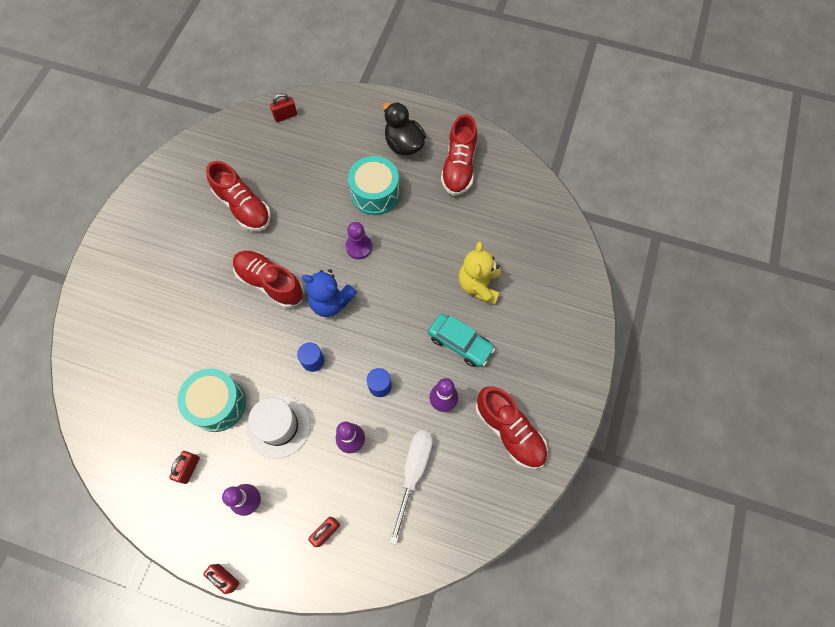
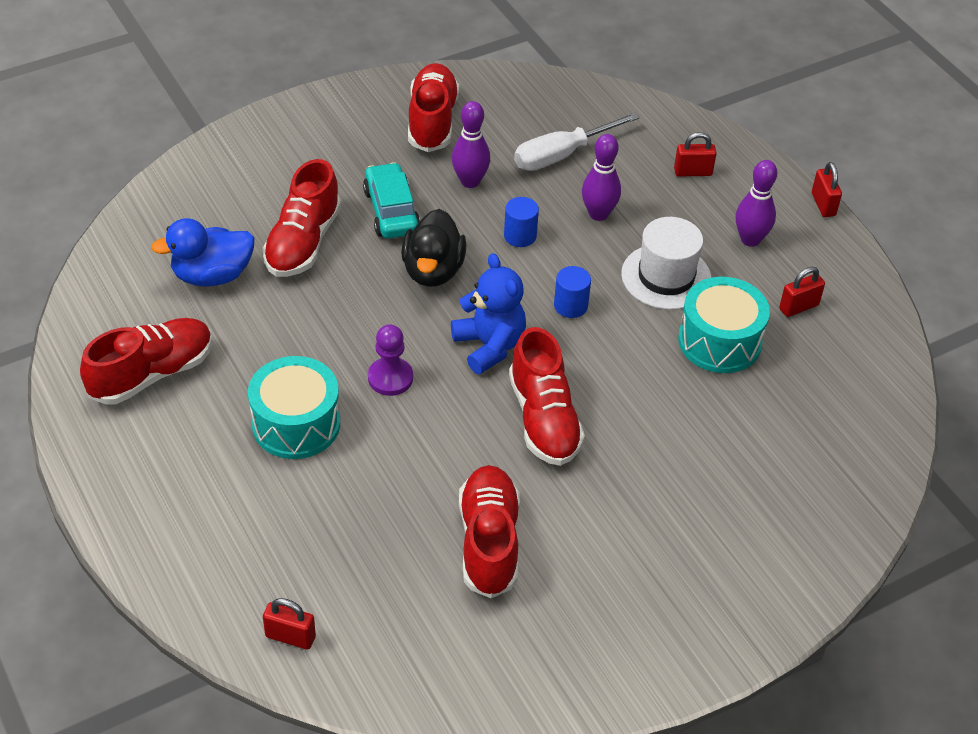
camera: 140 degrees left, 20 degrees down
(404, 144) = (180, 456): black duck -> black duck (433, 271)
(479, 285) = (303, 242): yellow teddy bear -> red shoe
(495, 232) = (212, 275): none -> blue duck

